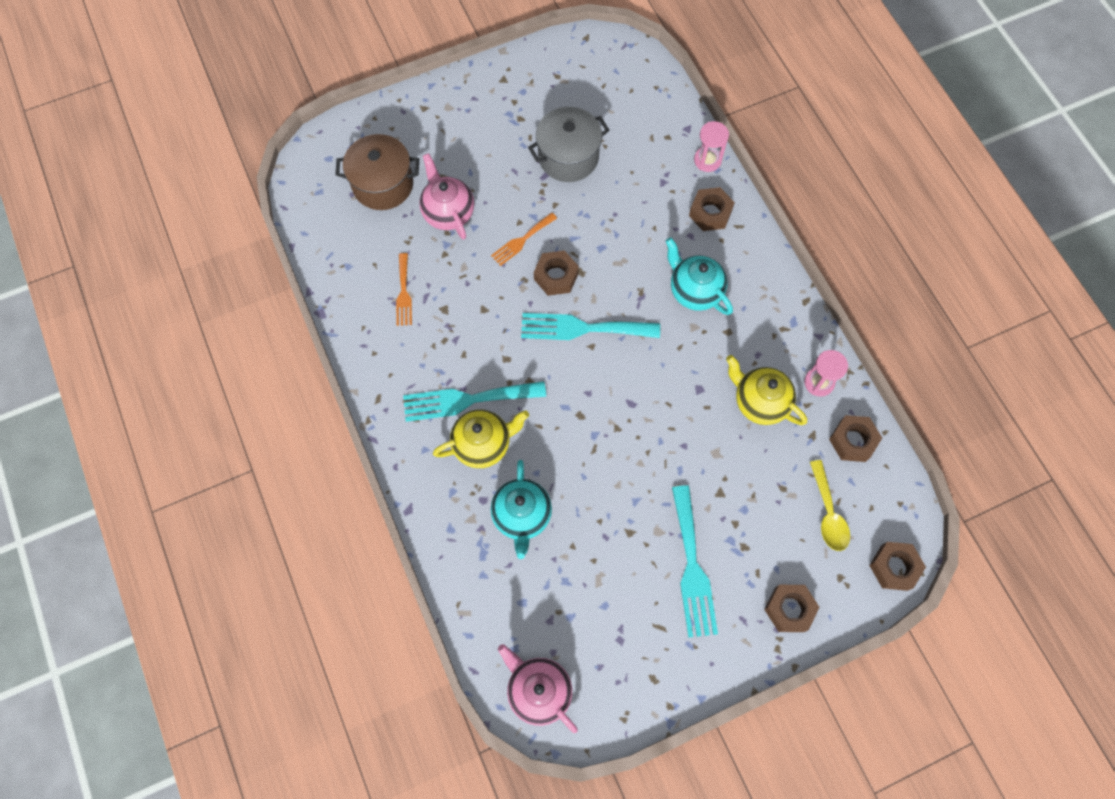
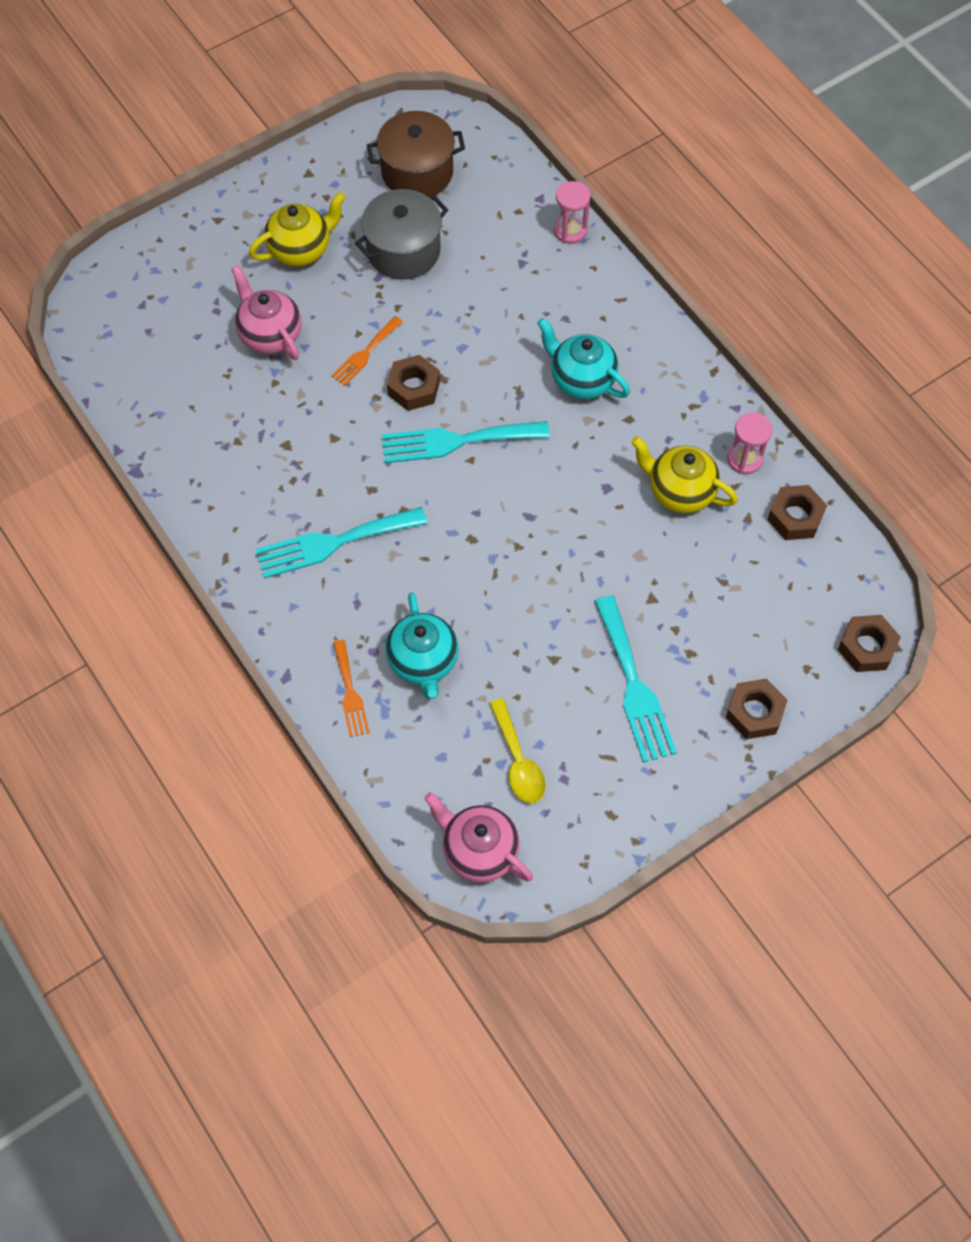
camera: 10 degrees left, 5 degrees down
(383, 184) = (184, 314): brown pot -> brown pot (417, 172)
(403, 293) = (233, 434): orange fork -> orange fork (350, 693)
(483, 444) = (362, 589): yellow teapot -> yellow teapot (301, 249)
(710, 213) = (584, 290): brown nut -> none
(828, 513) = (780, 600): yellow spoon -> yellow spoon (518, 760)

